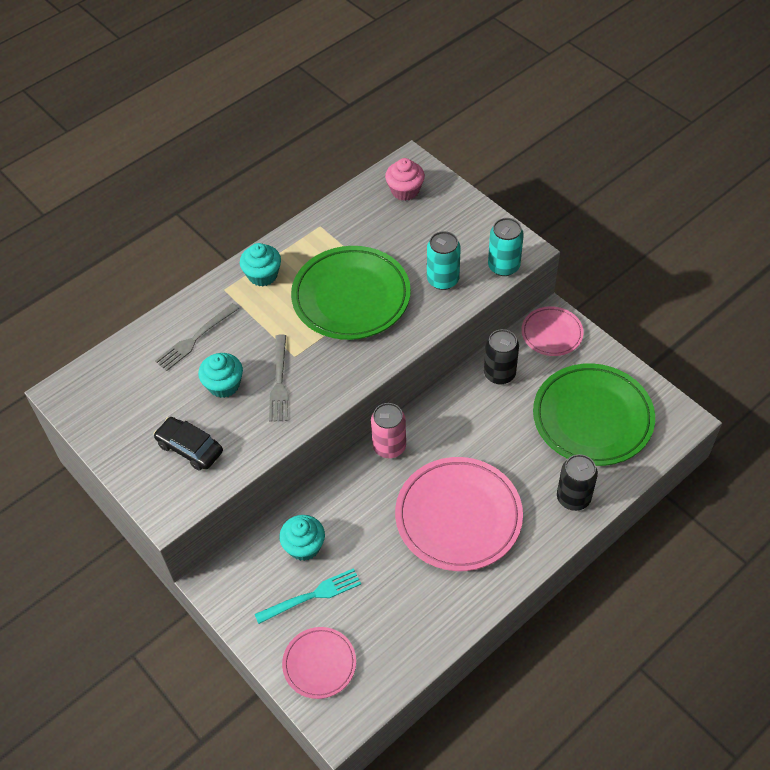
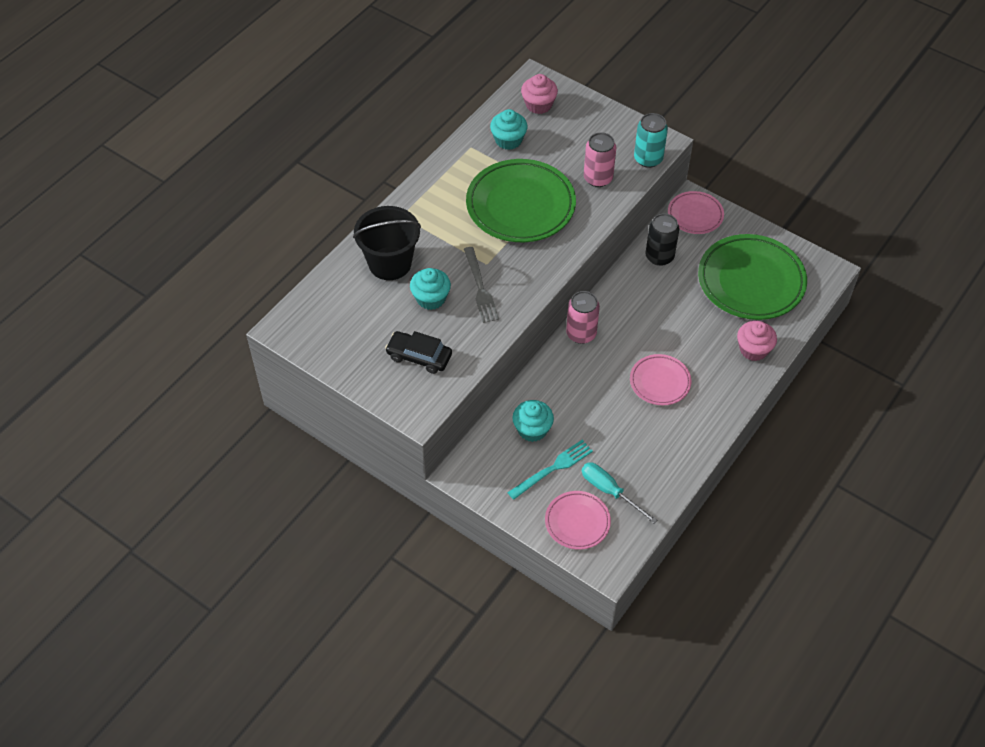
camera: 15 degrees left, 0 degrees up
(195, 339) = (390, 263): grey fork -> black bucket
(263, 275) = (433, 198): turquoise cupcake -> turquoise cupcake (508, 140)
(365, 634) = (609, 491): none -> turquoise screwdriver
(443, 280) = (598, 178): turquoise can -> pink can
(458, 517) = (660, 382): pink plate -> pink plate, size x0.54
(573, 498) = (753, 349): black can -> pink cupcake

